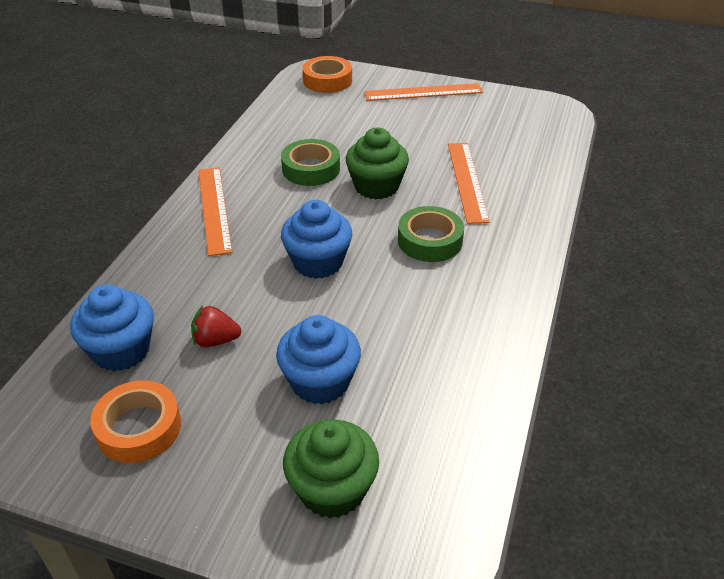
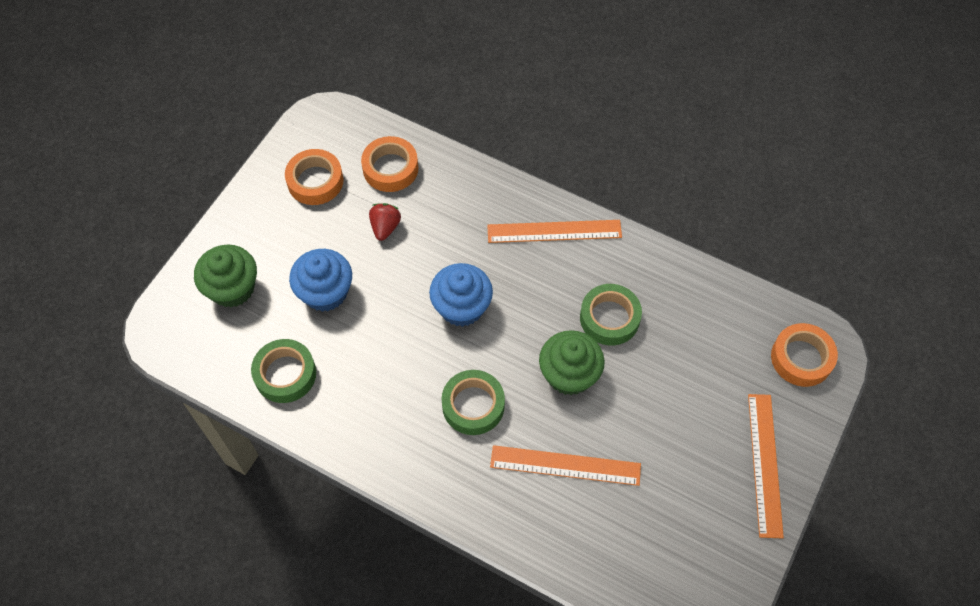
camera: 100 degrees right, 20 degrees up
(121, 350) = (390, 168): blue cupcake -> orange tape
(445, 398) = (285, 374): none -> green tape

